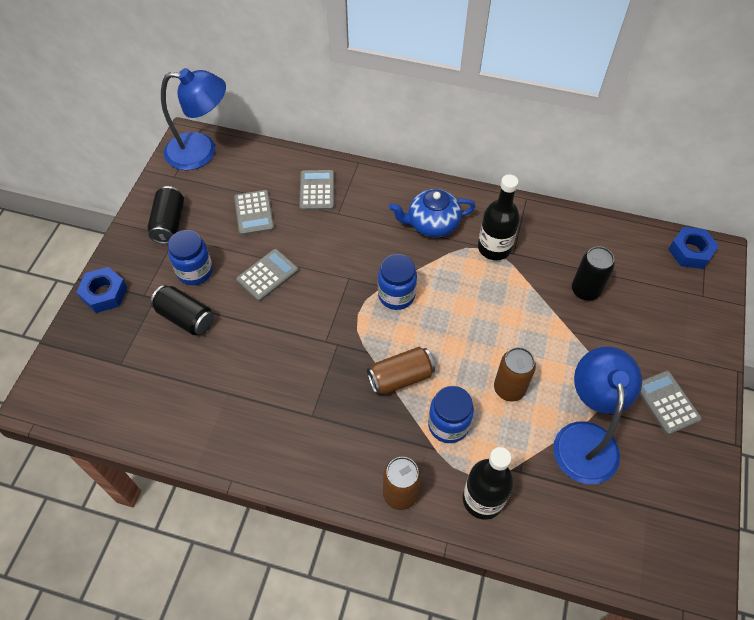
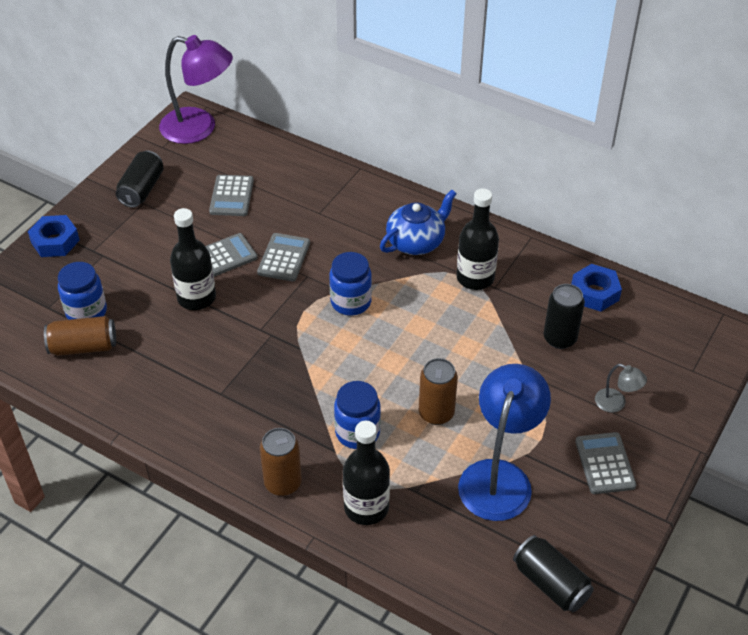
camera: 15 degrees right, 10 degrees down
(185, 318) = (127, 279): black can -> black can (551, 583)
(195, 271) = (151, 239): blue jar -> blue jar (86, 312)
(202, 151) = (199, 128): blue lamp -> purple lamp
(257, 322) = (196, 298): none -> black bottle
(317, 190) = (305, 187): grey calculator -> grey calculator (284, 258)
(400, 378) = (325, 379): brown can -> brown can (83, 347)
(432, 224) = (416, 242): blue teapot -> blue teapot turned 135 degrees clockwise
(654, 342) = (616, 403): none -> grey lamp
(690, 252) = (697, 324): blue nut -> blue nut (595, 293)

